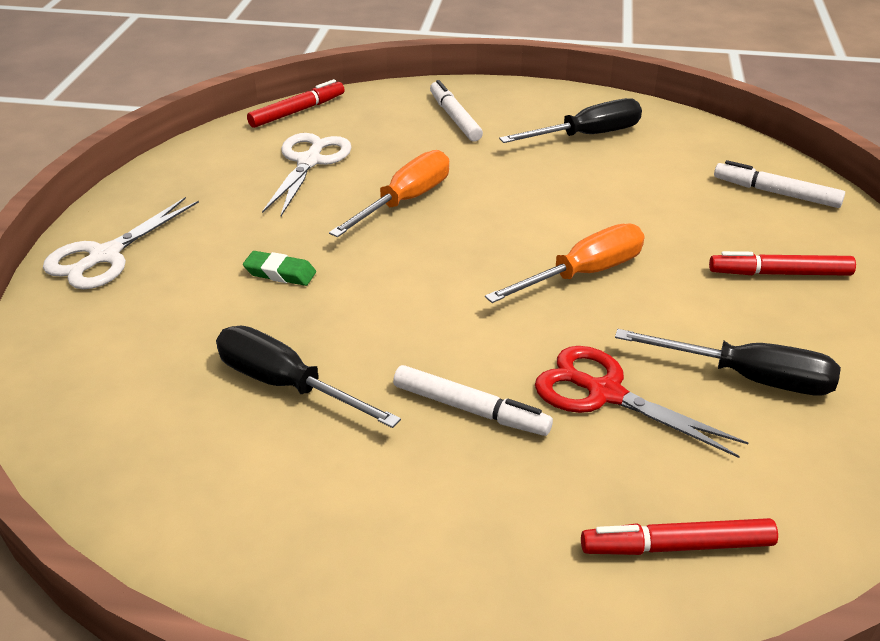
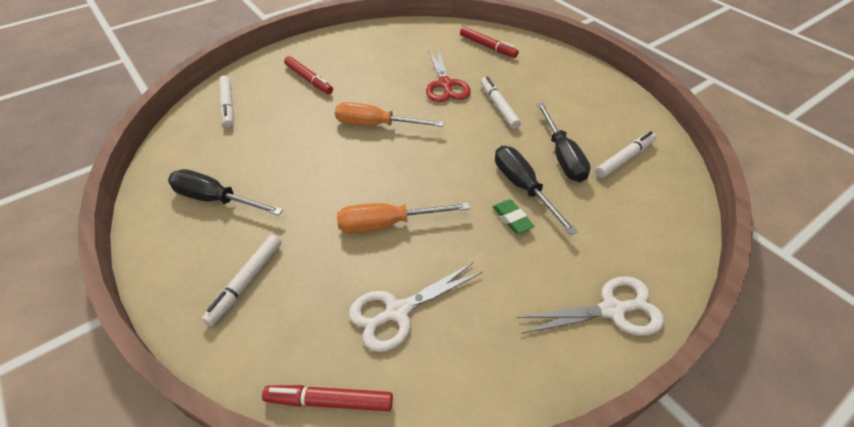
camera: 135 degrees left, 10 degrees up
(183, 441) = (624, 159): none -> white marker
(748, 377) = (392, 62): black screwdriver -> black screwdriver (523, 187)

